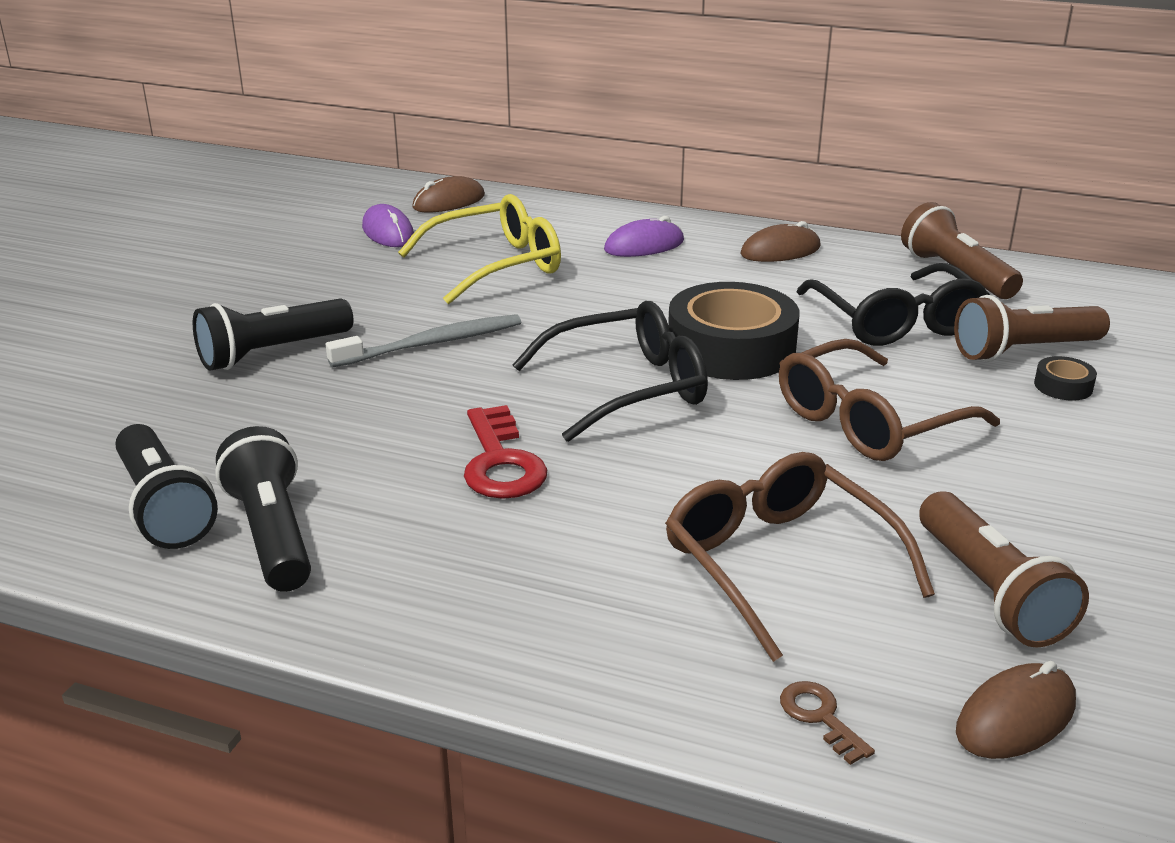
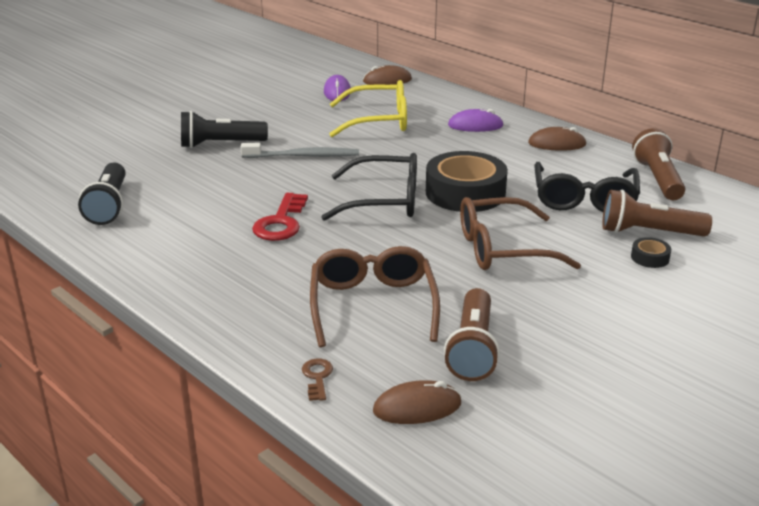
camera: 25 degrees right, 0 degrees up
(272, 534) = (144, 229): black flashlight -> none

